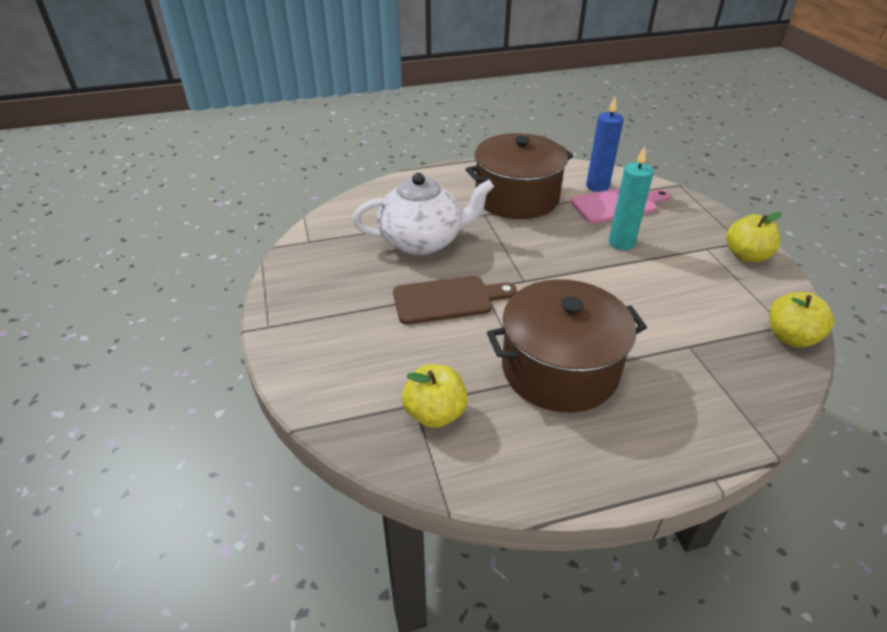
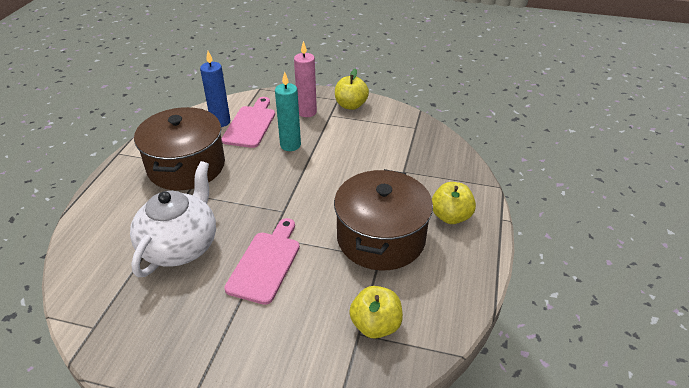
camera: 60 degrees left, 0 degrees up
(448, 300) = (266, 263): brown cutting board -> pink cutting board
(687, 230) = (307, 112): none -> pink candle
(790, 337) = (425, 131): yellow apple -> yellow apple (450, 216)

